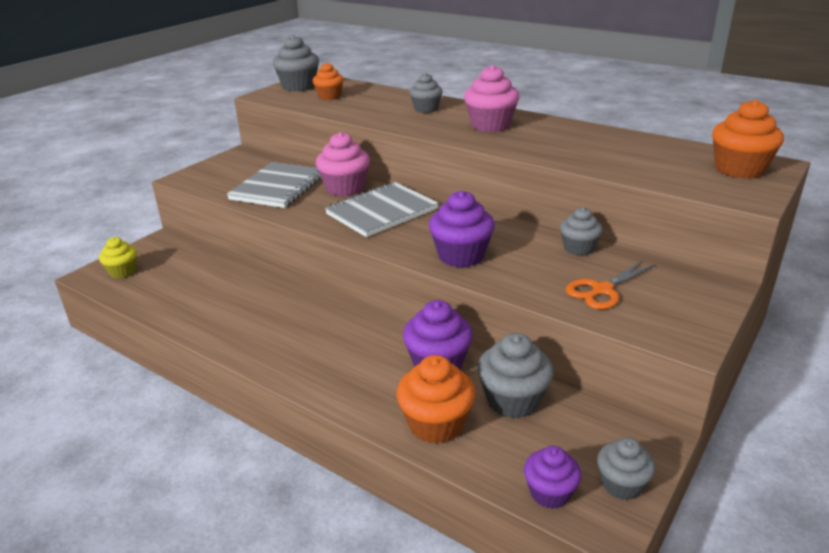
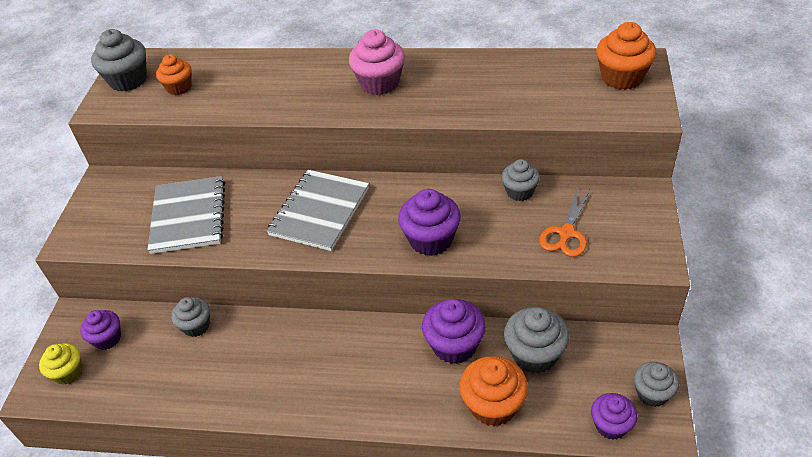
camera: 25 degrees left, 15 degrees up
(168, 261) = (107, 338): none -> purple cupcake
(345, 188) = (259, 192): pink cupcake -> none
(426, 109) = (298, 77): grey cupcake -> grey cupcake (196, 326)

